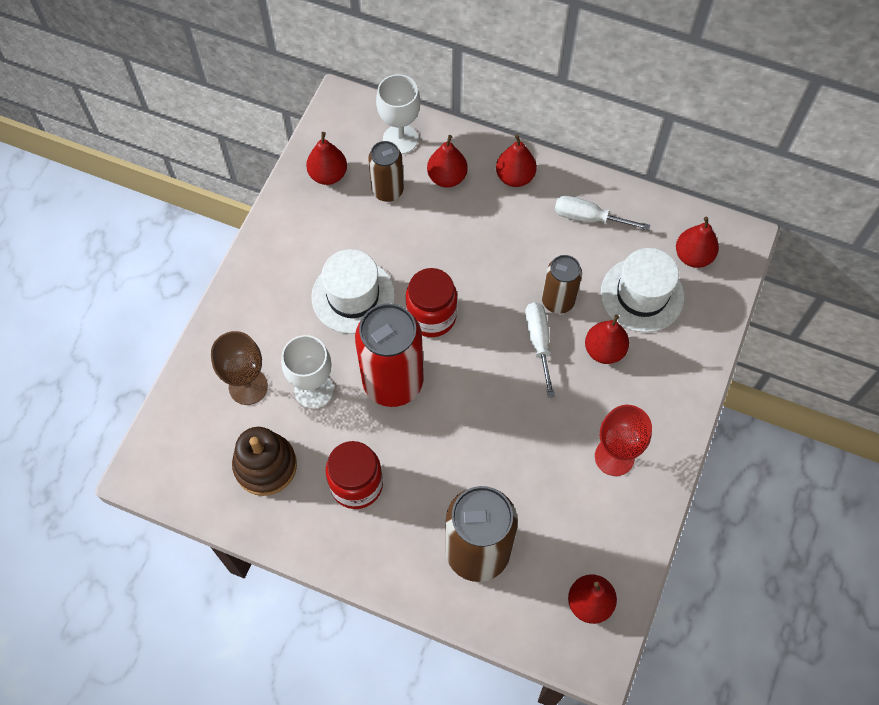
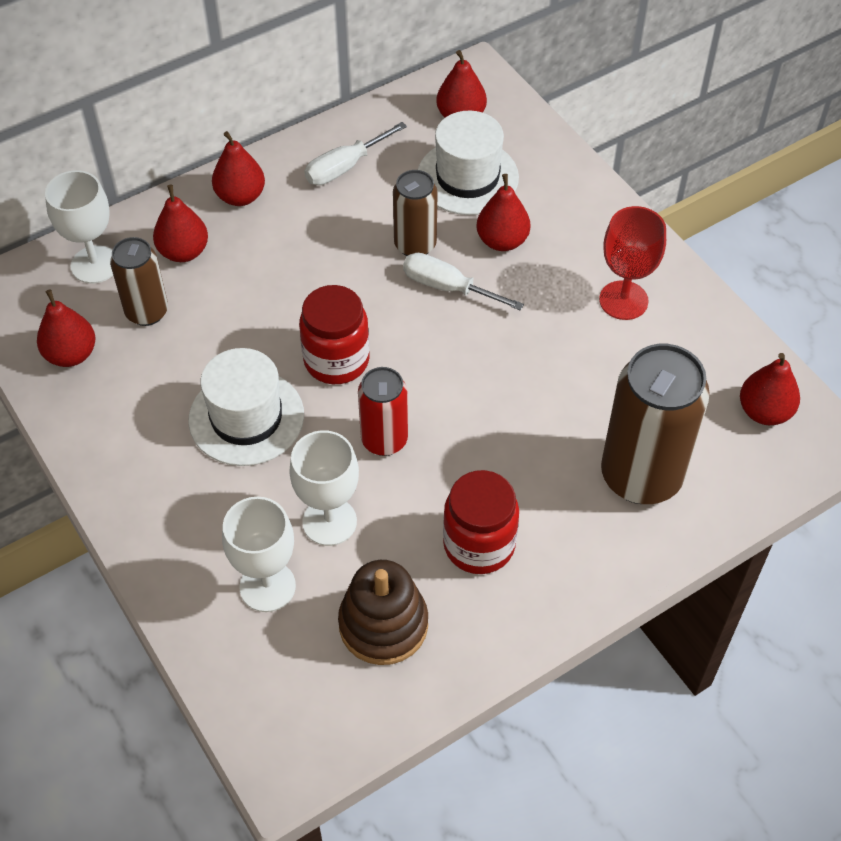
camera: 55 degrees left, 10 degrees down
(248, 386) = (267, 586): brown goblet -> white goblet
(393, 382) = (384, 440): red can -> red can, size x0.57

